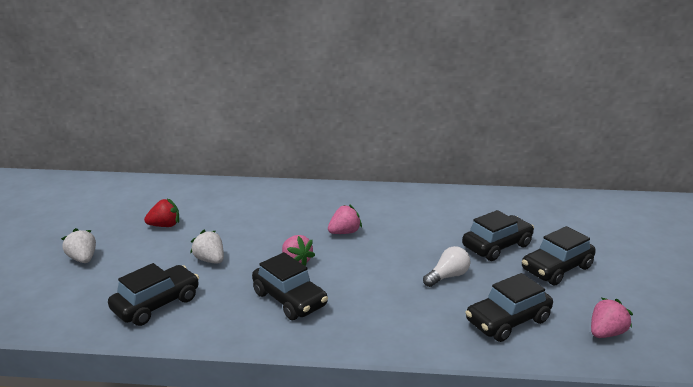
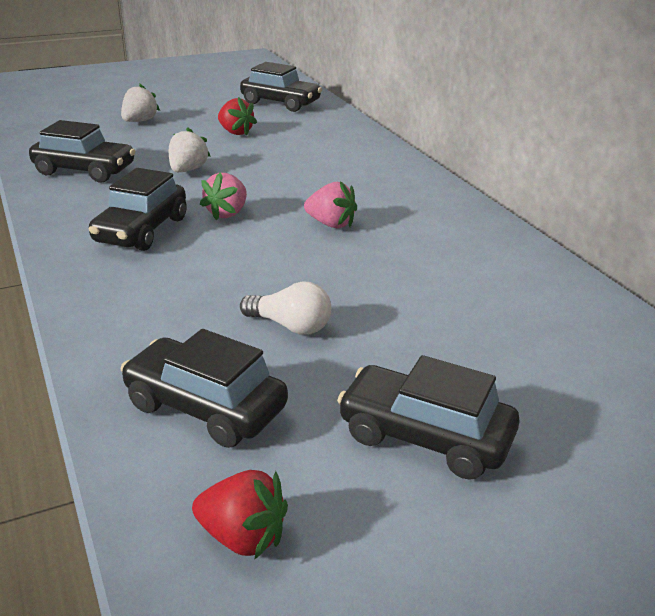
camera: 60 degrees right, 5 degrees up
(497, 246) = (434, 354): black car -> black car (280, 103)
(606, 333) = (243, 537): pink strawberry -> red strawberry

